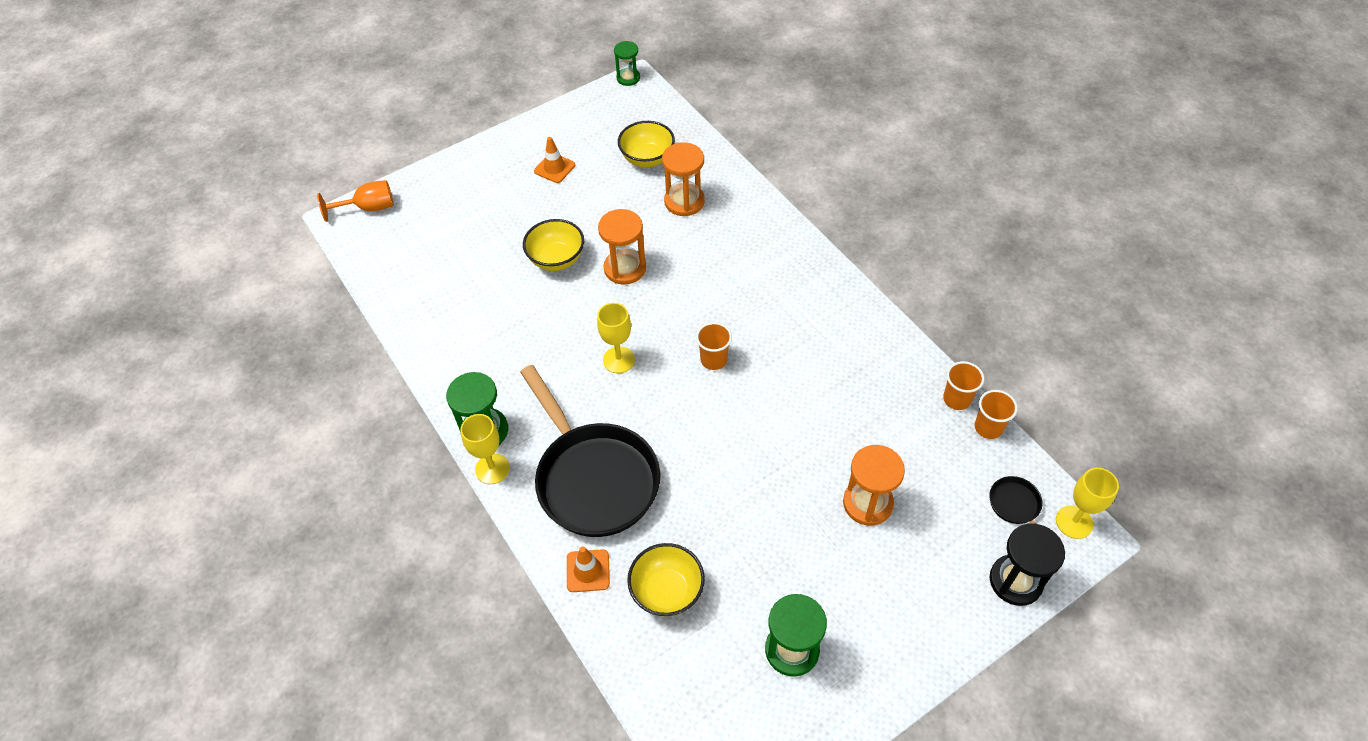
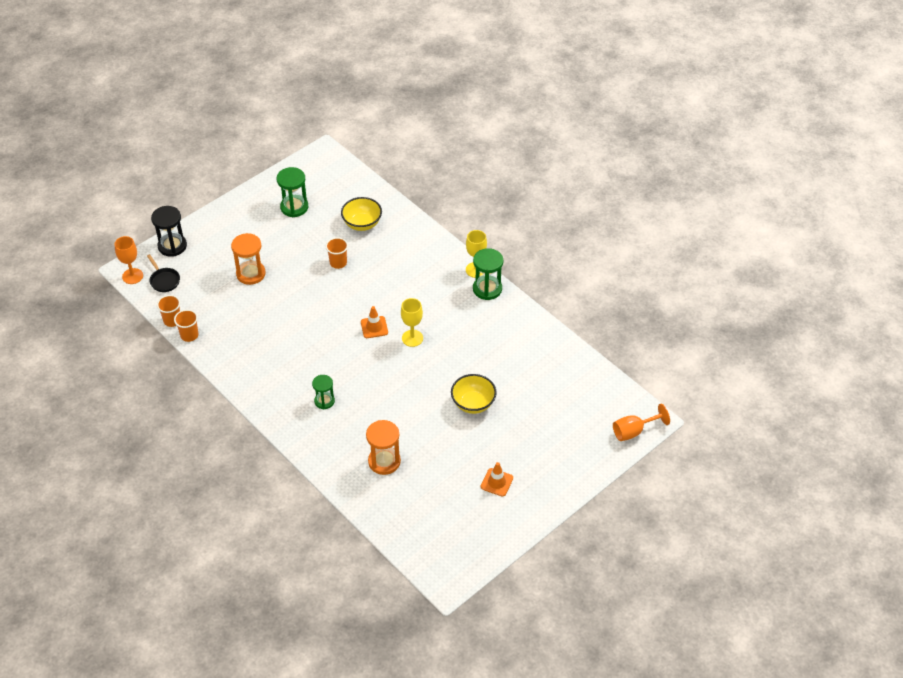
camera: 170 degrees right, 5 degrees down
(588, 571) = (407, 228): orange traffic cone -> orange traffic cone (374, 327)
(594, 478) = (413, 271): black pan -> none
(625, 268) = (421, 401): orange hourglass -> none
(628, 78) = (454, 587): green hourglass -> green hourglass (324, 401)
(647, 158) = (421, 499): yellow bowl -> none
(713, 360) = (348, 344): orange cup -> orange cup (338, 263)
(1074, 522) = (132, 276): yellow goblet -> orange goblet

